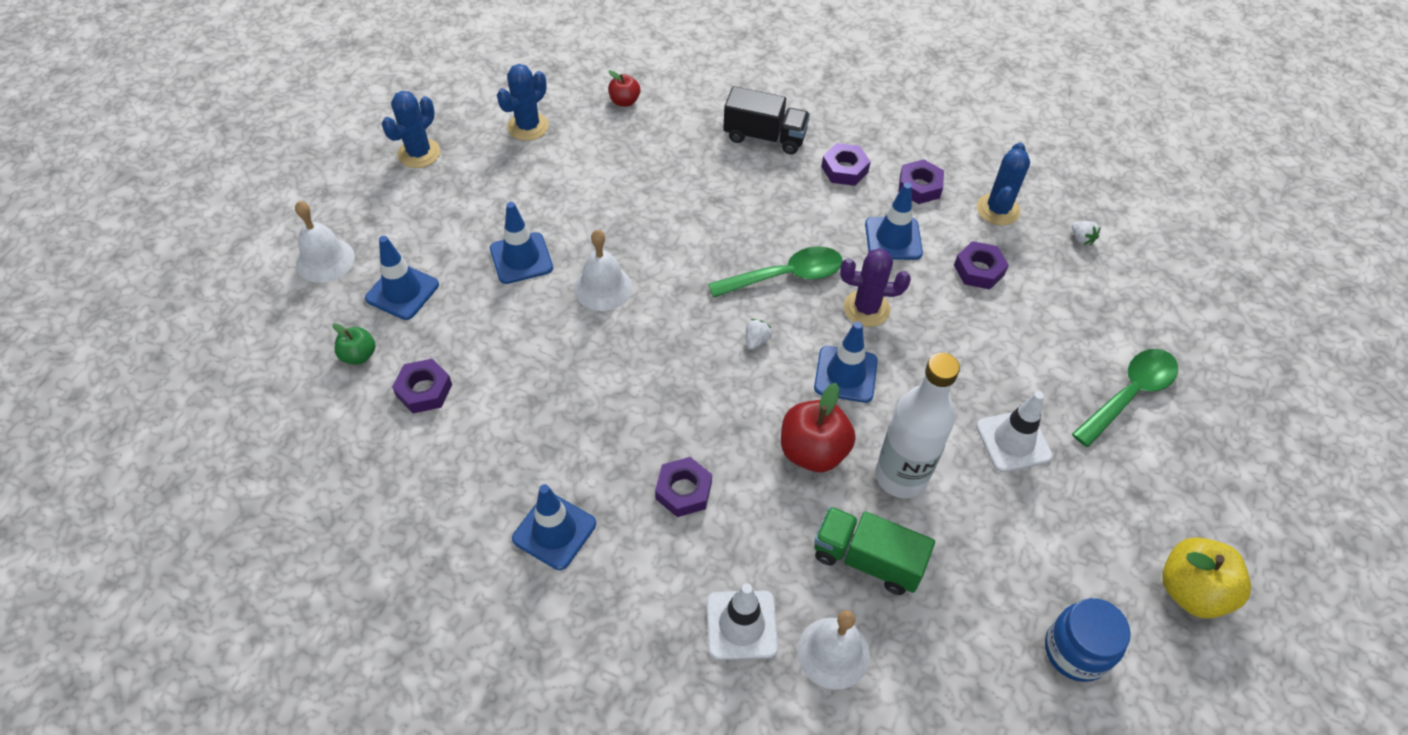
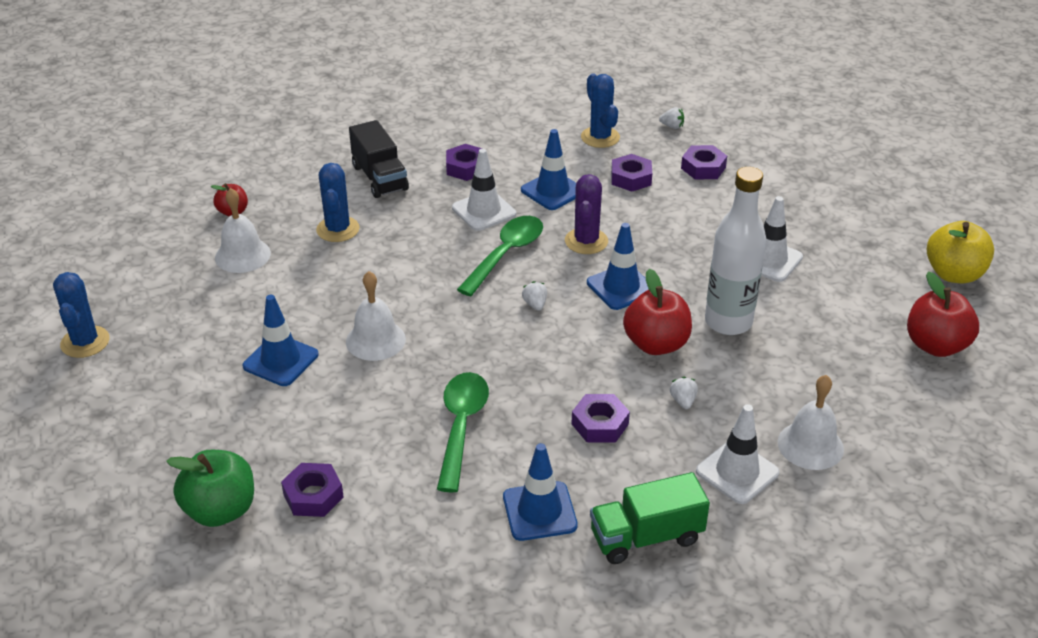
camera: 40 degrees left, 15 degrees down
(325, 260) = (94, 466): white bell -> white bell (242, 255)
(359, 355) = (220, 510): green apple -> green apple, size x1.78
(402, 291) = (202, 444): blue traffic cone -> none
(528, 126) = (167, 271): blue cactus -> blue cactus (338, 229)
(764, 137) = (380, 178): black truck -> black truck turned 90 degrees clockwise
(773, 522) = (683, 401): none -> white strawberry
(813, 222) = (484, 211): none -> white traffic cone
(866, 308) = (586, 241): purple cactus -> purple cactus turned 45 degrees counterclockwise
(867, 560) = (766, 381): green truck -> green truck (646, 537)
(919, 187) = (531, 151): purple nut -> purple nut (703, 168)
(1076, 650) = (936, 345): blue jar -> red apple
(1129, 394) = (801, 195): green spoon -> green spoon (461, 427)

